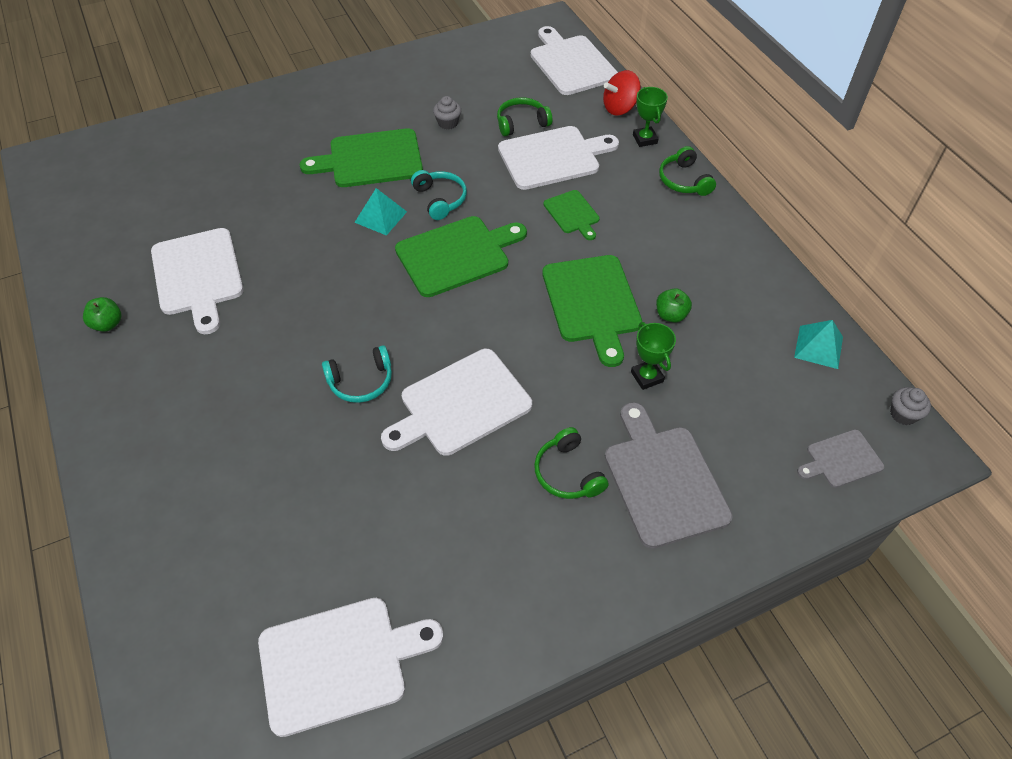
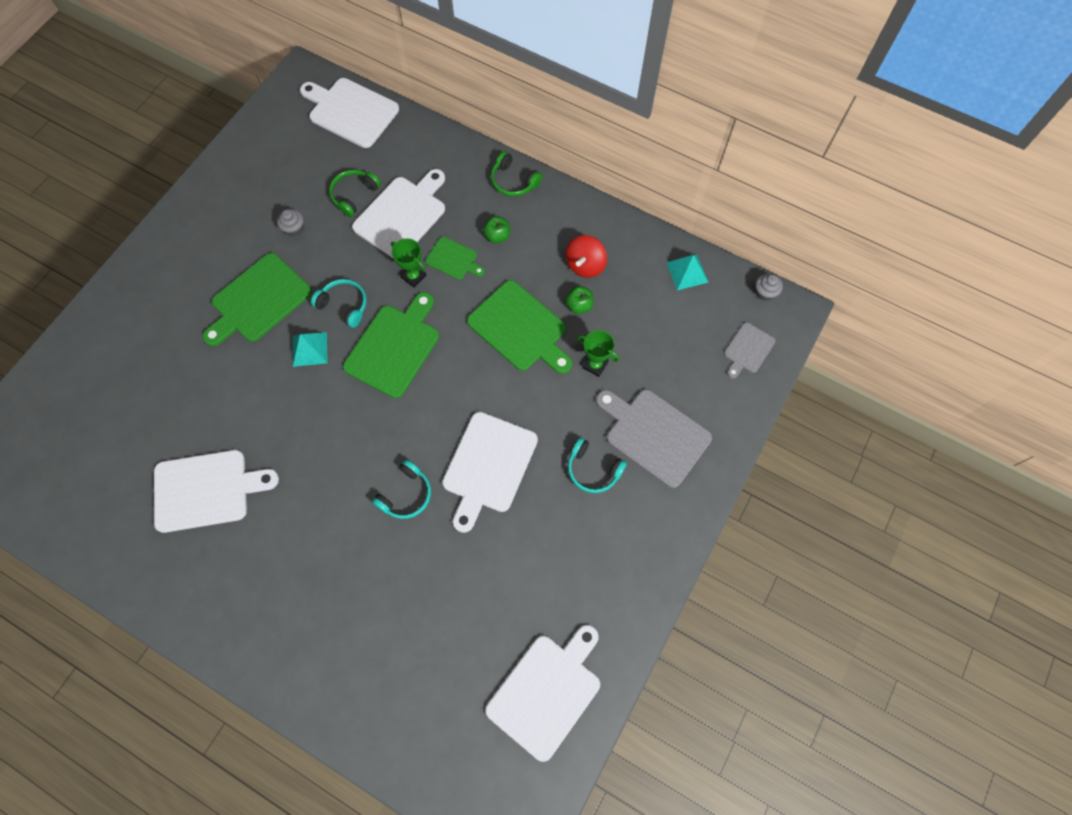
camera: 35 degrees left, 15 degrees up
(108, 324) = (170, 576): green apple -> green apple (497, 236)
(198, 275) = (206, 490): white cutting board -> white cutting board turned 45 degrees counterclockwise
(567, 473) = (593, 470): green headphones -> turquoise headphones
(620, 108) = (420, 137): red spinning top -> red spinning top (585, 265)
(645, 139) = (460, 158): green trophy -> green trophy (413, 276)

